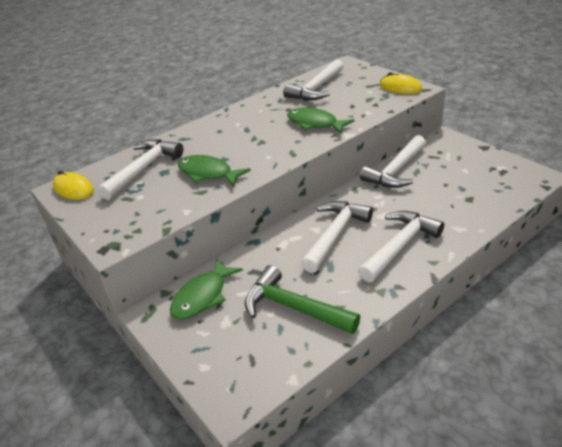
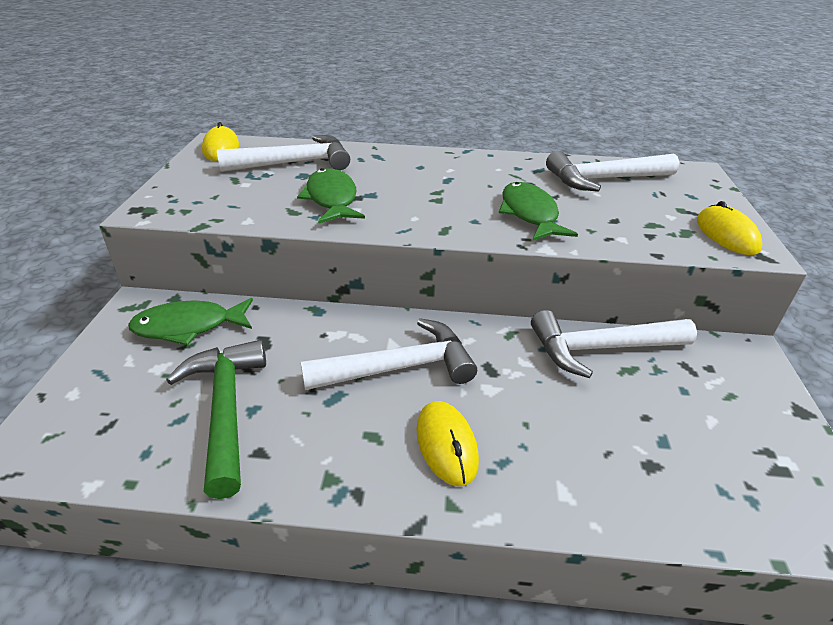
camera: 40 degrees right, 0 degrees up
(400, 246) = (446, 445): white hammer -> yellow mouse

